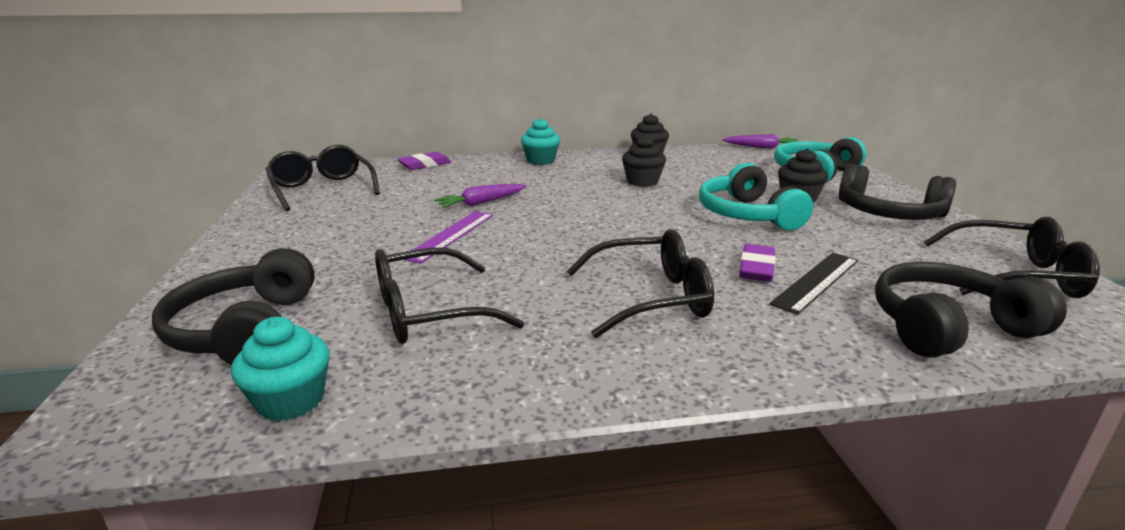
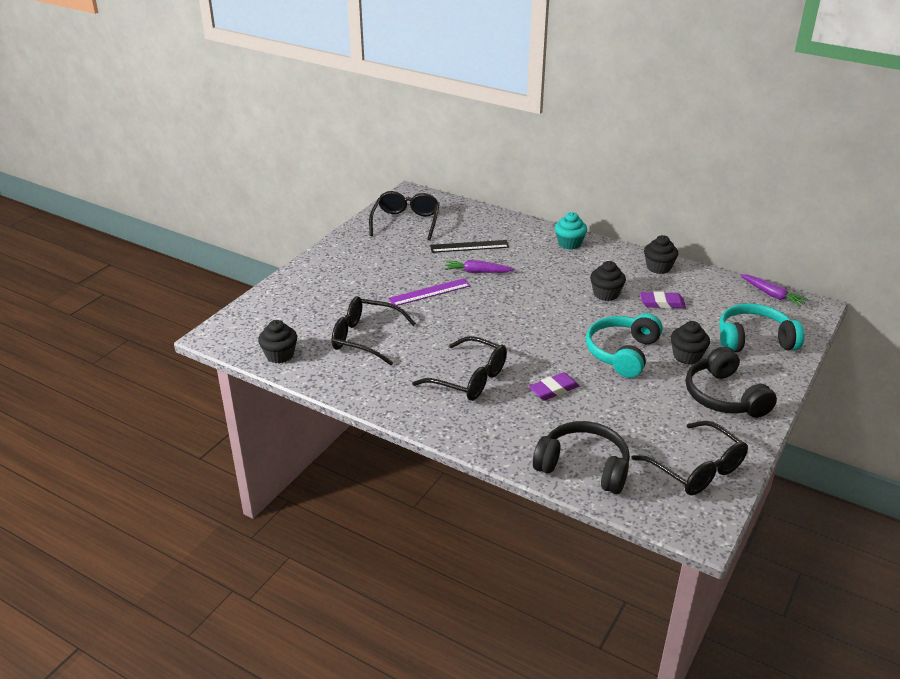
camera: 40 degrees right, 10 degrees up
(245, 330) = (291, 313): black headphones -> none
(291, 400) = (280, 355): turquoise cupcake -> black cupcake
(425, 165) = (488, 219): purple eraser -> purple eraser (662, 303)
(816, 281) = (570, 412): black ruler -> black ruler (469, 246)

